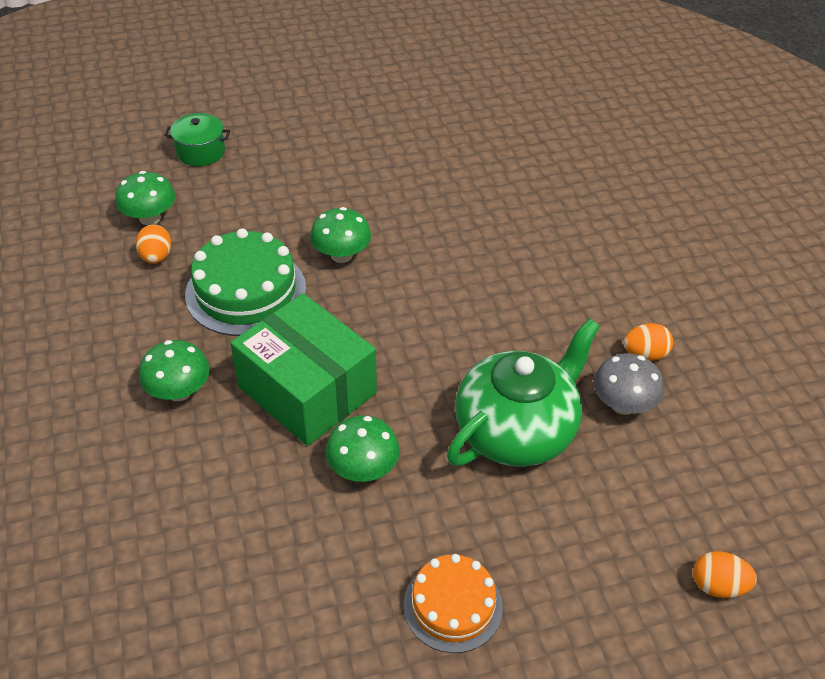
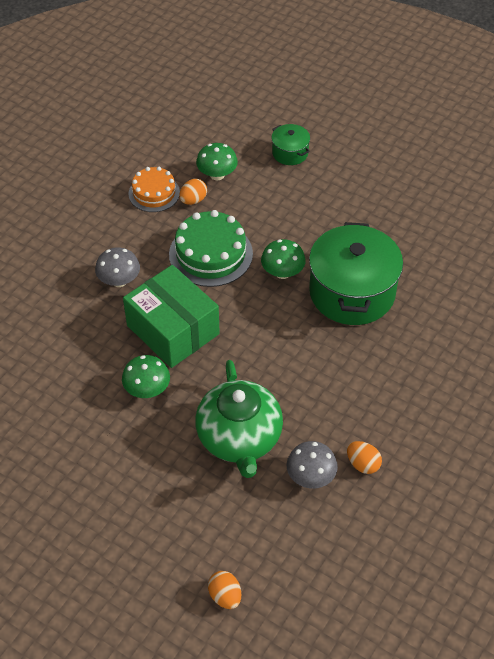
camera: 50 degrees right, 5 degrees up
(179, 391) = (119, 280): green mushroom -> grey mushroom
(307, 390) = (173, 330): green box -> green box turned 45 degrees counterclockwise
(428, 224) = (352, 292): none -> green pot
(453, 605) = (103, 483): orange cake -> orange cake (154, 193)
(517, 430) = (239, 438): green teapot -> green teapot turned 75 degrees clockwise

